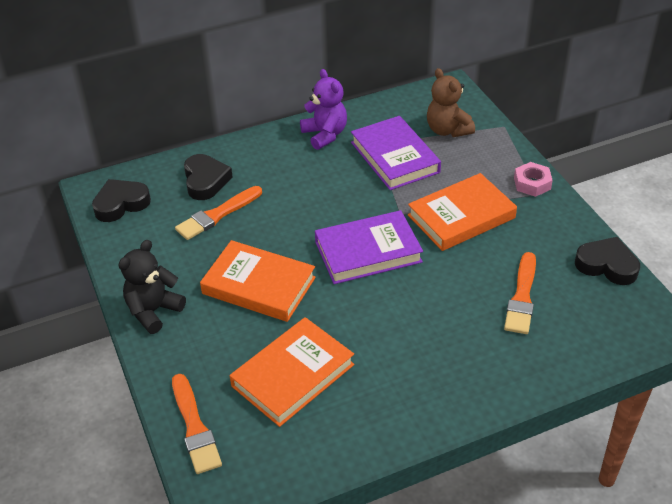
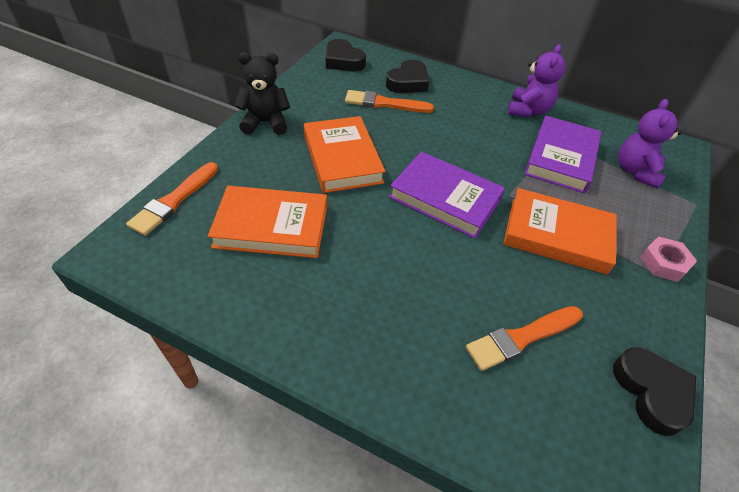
camera: 45 degrees right, 5 degrees up
(121, 204) = (343, 61): black heart -> black heart turned 150 degrees counterclockwise
(447, 130) = (635, 172): brown teddy bear -> purple teddy bear

